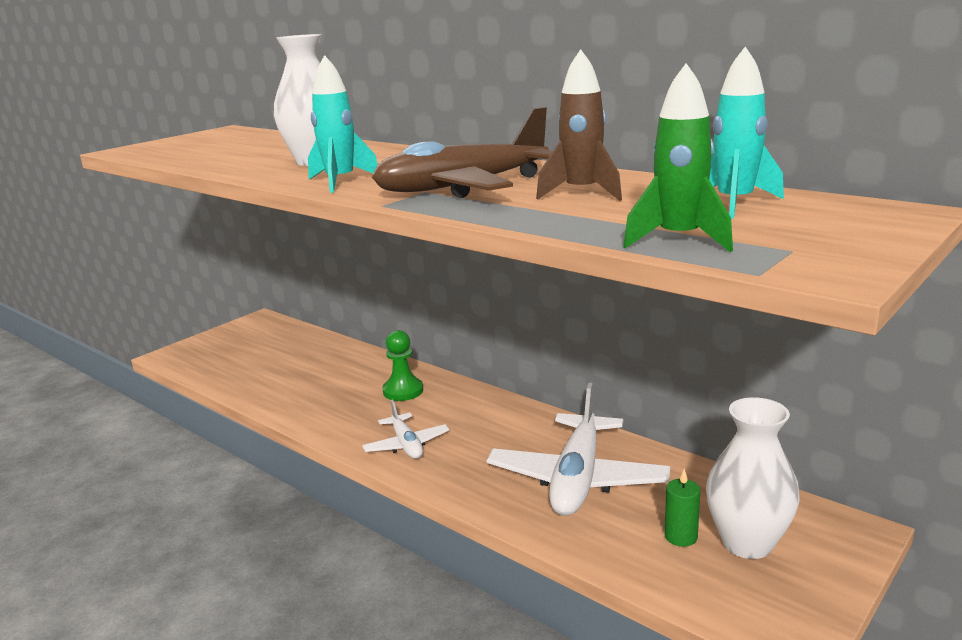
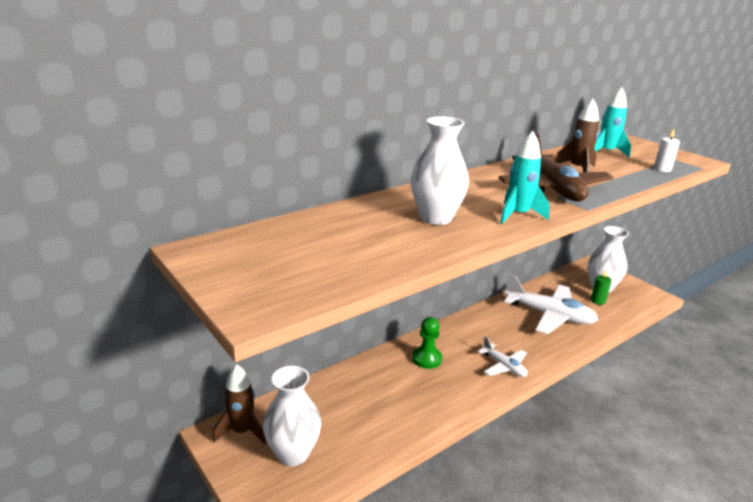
camera: 80 degrees left, 5 degrees up
(235, 351) = (293, 453): none -> white vase
(263, 327) = (242, 431): none -> brown rocket
(406, 445) = (503, 366): white plane -> white plane turned 60 degrees clockwise
(679, 240) = (662, 169): green rocket -> white candle

